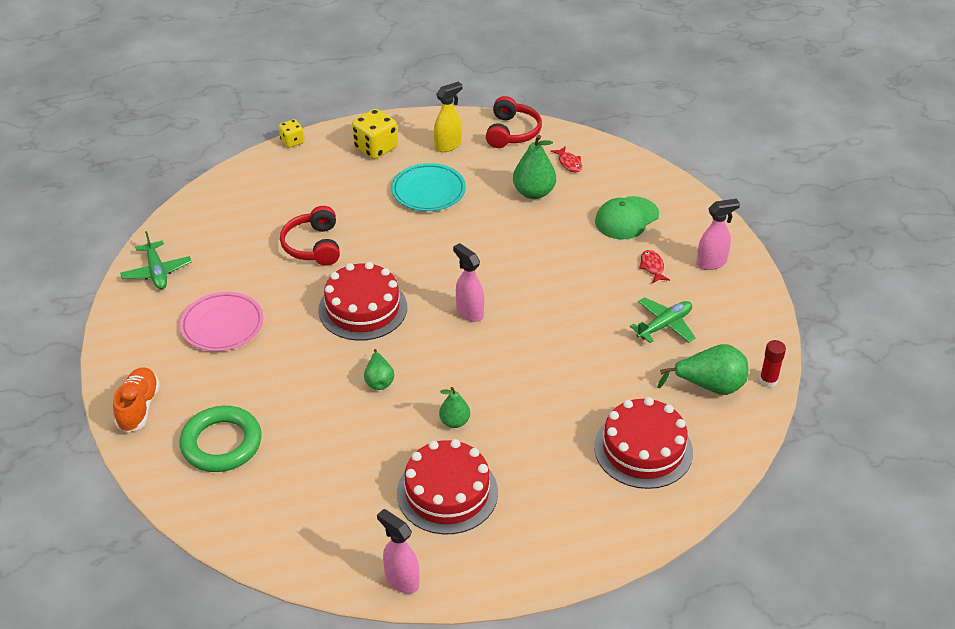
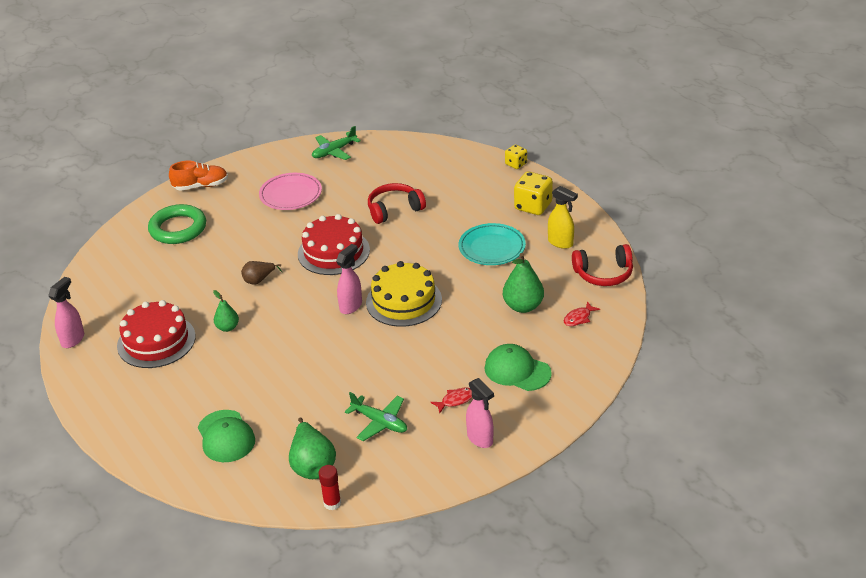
camera: 75 degrees right, 5 degrees down
(379, 380) = (259, 280): green pear -> brown pear
(482, 271) = (404, 301): none -> yellow cake
(643, 449) = (226, 436): red cake -> green cap

